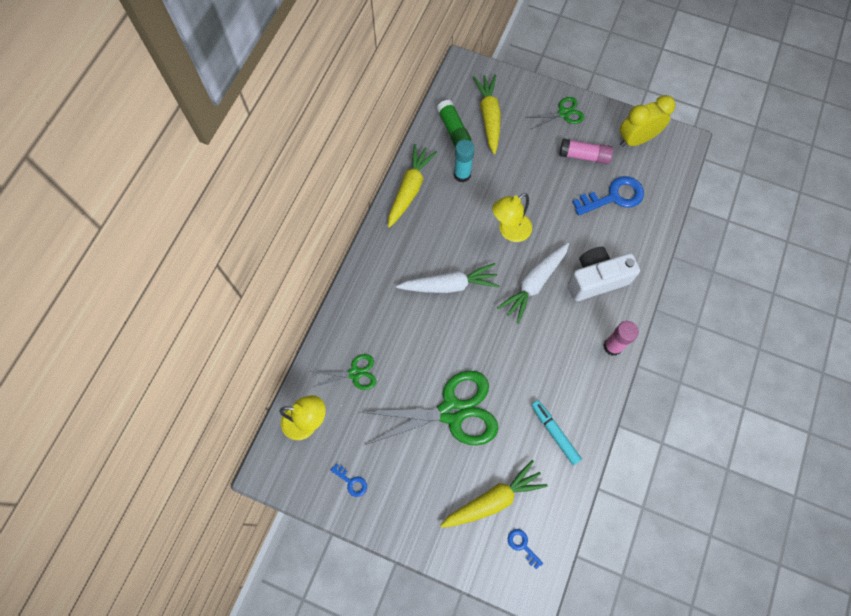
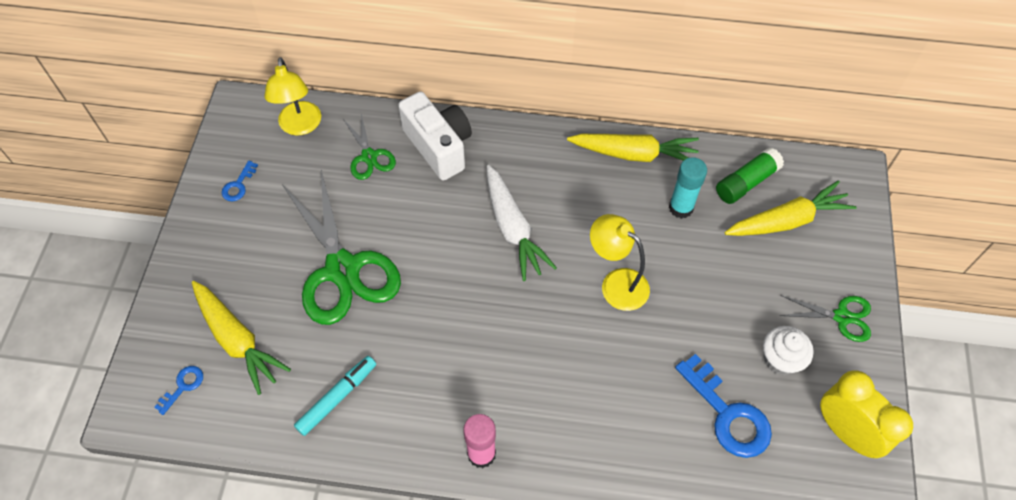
camera: 75 degrees right, 10 degrees down
(534, 284) = (547, 330): white carrot -> none
(563, 113) = (842, 317): green scissors -> green scissors turned 45 degrees counterclockwise
(584, 156) = (780, 359): pink glue stick -> white cupcake
(596, 279) = (580, 413): white camera -> white camera (439, 146)

